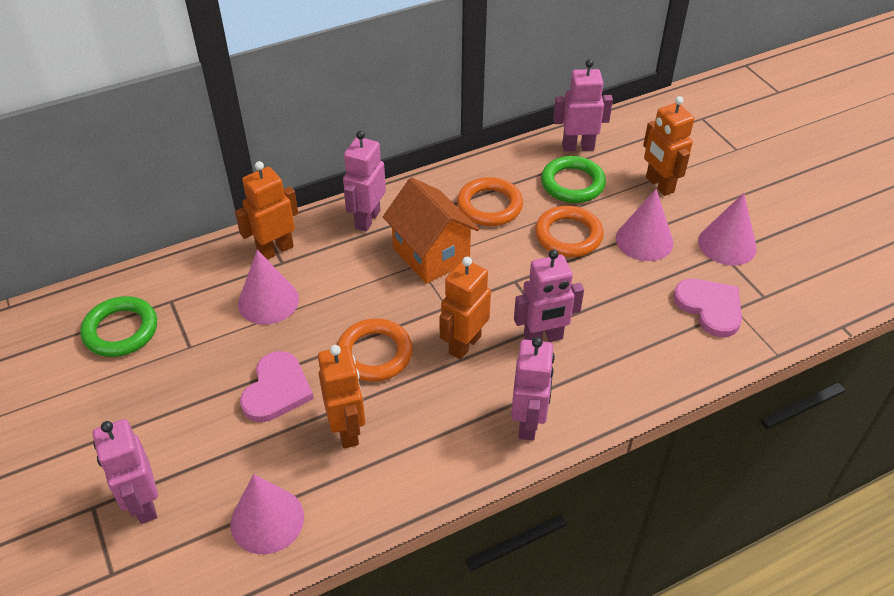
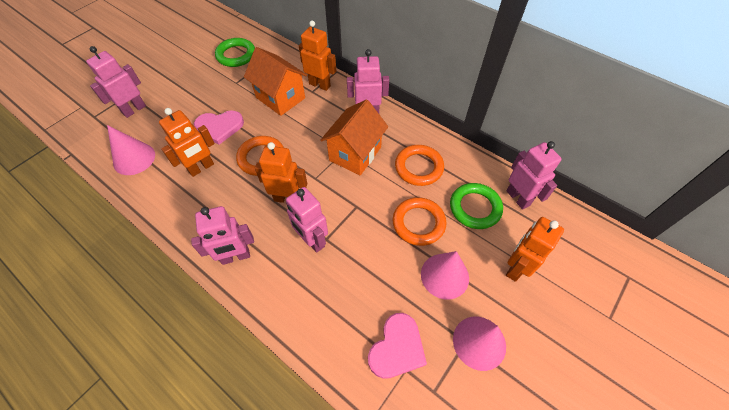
camera: 65 degrees right, 10 degrees up
(268, 301) = (280, 98): pink cone -> orange house

